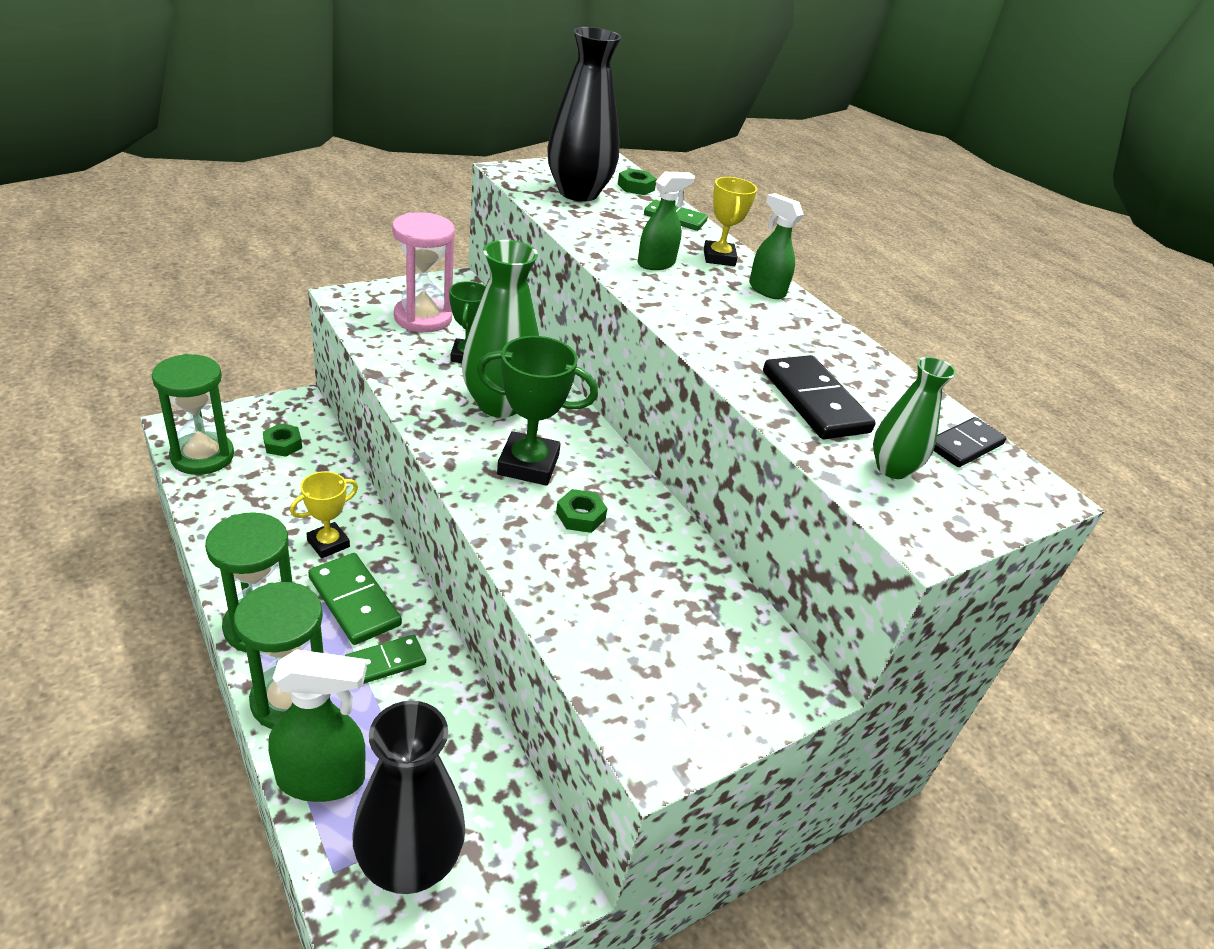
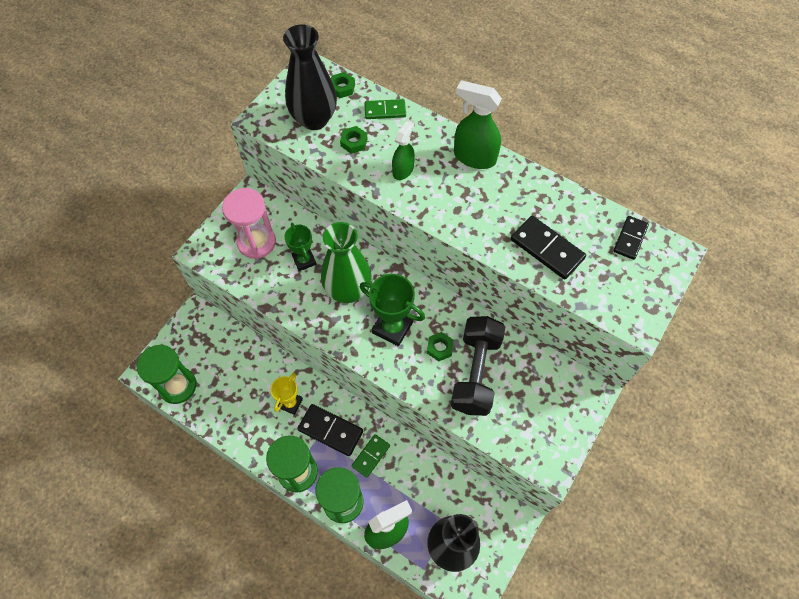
camera: 20 degrees left, 25 degrees up
(283, 444) = (213, 350): green nut -> green nut (354, 142)
(354, 601) = (330, 430): green domino -> black domino
(528, 465) = (392, 327): green trophy -> green trophy turned 45 degrees clockwise
(614, 568) = (475, 373): none -> black dumbbell
(719, 258) = (432, 140): yellow trophy -> none
(766, 290) = (474, 157): green spray bottle -> green spray bottle, size x1.59
(892, 469) = (605, 281): green vase -> none

